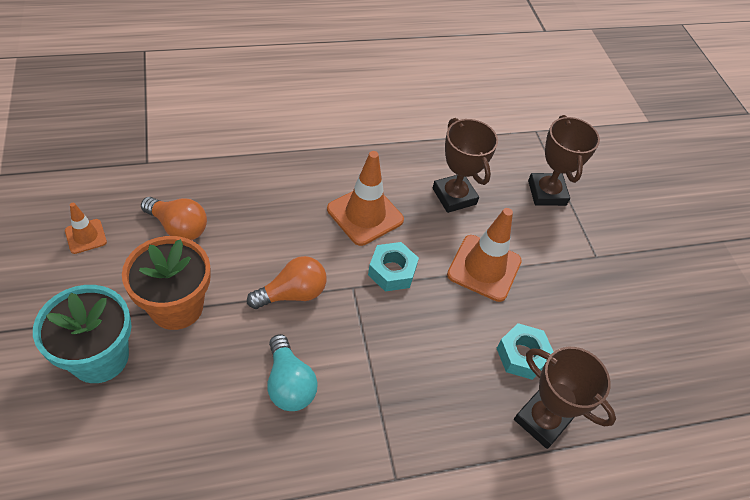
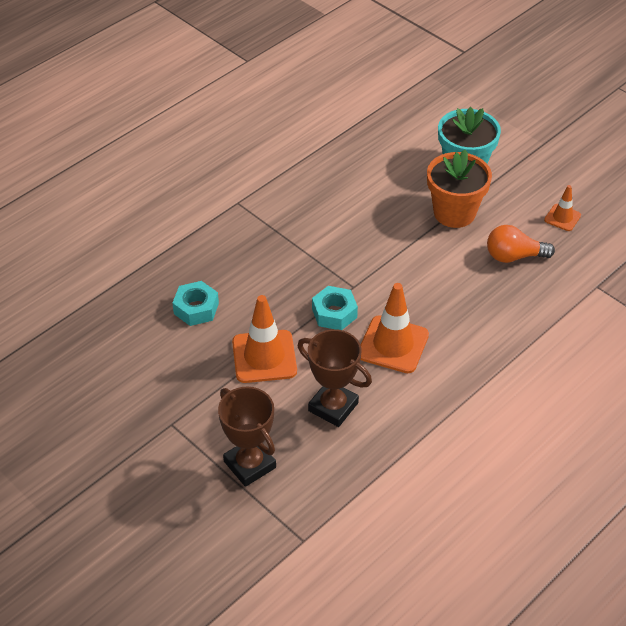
camera: 155 degrees right, 5 degrees down
(289, 384) = (341, 212): turquoise light bulb -> none
(292, 293) = (390, 259): orange light bulb -> none
(542, 420) = (161, 276): brown trophy -> none

